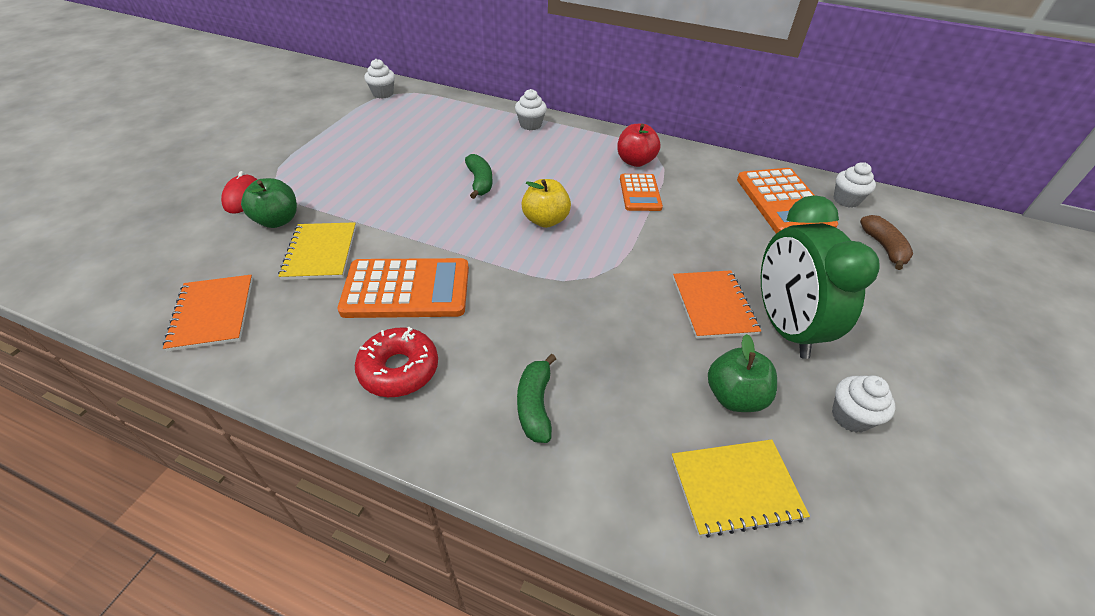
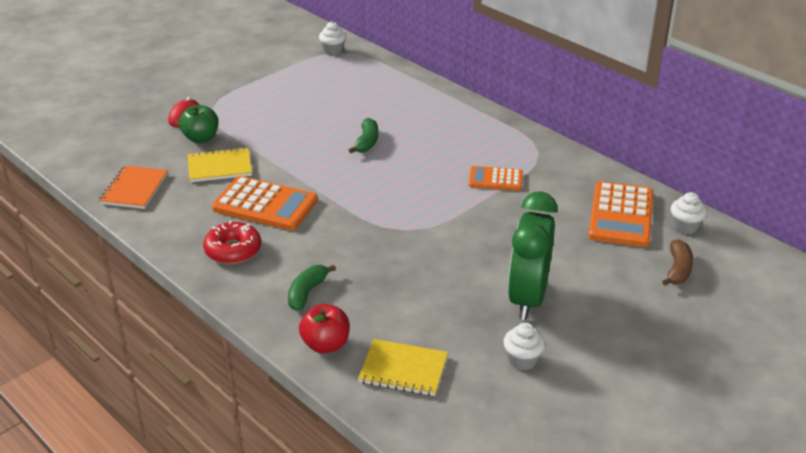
camera: 25 degrees right, 10 degrees down
(320, 252) = (220, 167): yellow notebook -> yellow notebook turned 60 degrees clockwise
(530, 125) = (444, 103): white cupcake -> none
(545, 220) = (399, 182): yellow apple -> none
(635, 161) = (514, 153): red apple -> red apple (326, 345)
(640, 193) = (495, 179): orange calculator -> orange calculator turned 75 degrees clockwise
(713, 305) = (483, 271): orange notebook -> none
(734, 396) = (447, 326): green apple -> none

